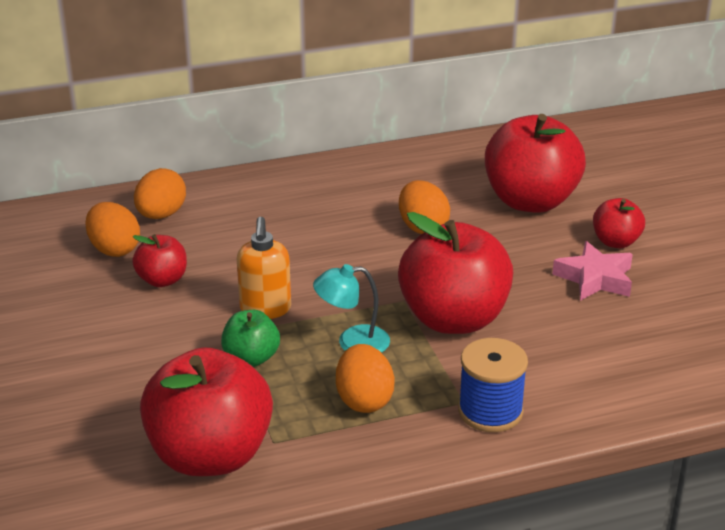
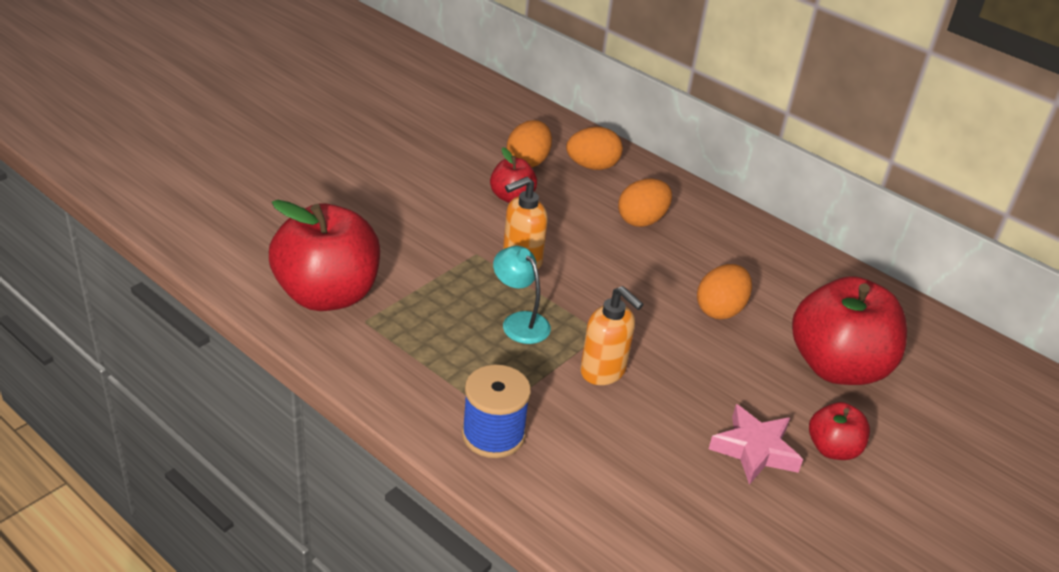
camera: 55 degrees right, 5 degrees up
(251, 358) = (455, 274): green apple -> none
(364, 400) = (450, 353): orange egg -> orange egg (642, 220)
(454, 319) = (603, 371): red apple -> orange soap dispenser

